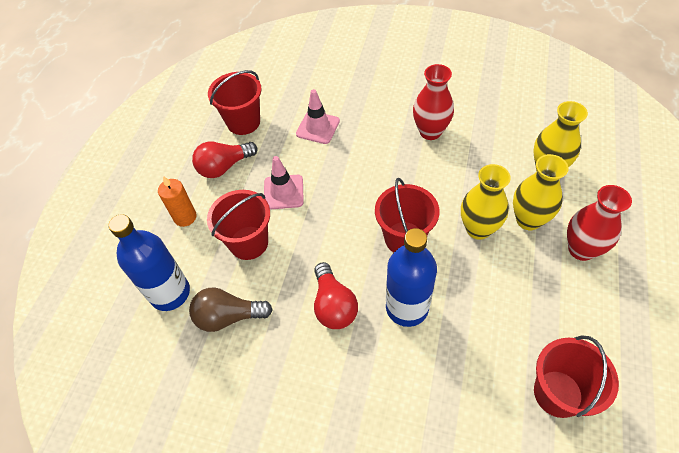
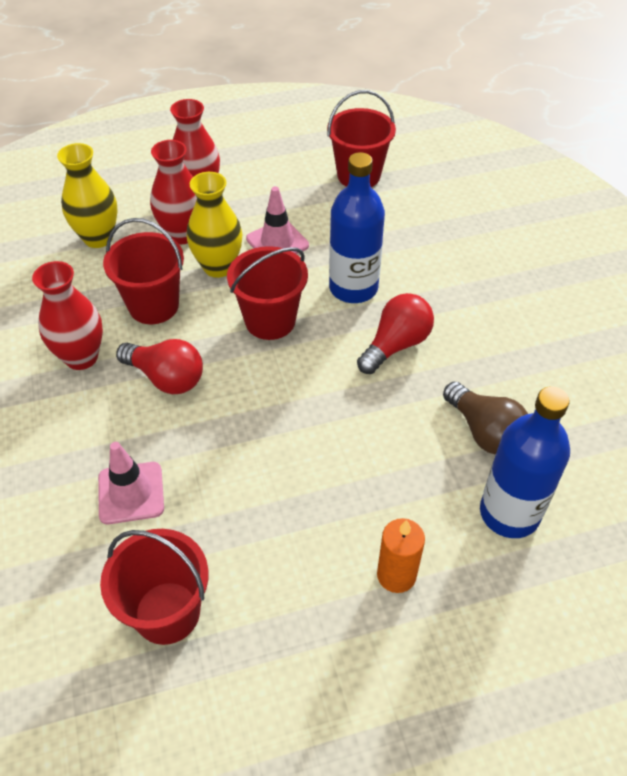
camera: 125 degrees left, 5 degrees down
(224, 167) = (276, 581): red light bulb -> red light bulb (166, 378)
(249, 243) = (380, 468): red bucket -> red bucket (153, 306)
(283, 192) = (277, 473): pink traffic cone -> pink traffic cone (277, 242)
(528, 220) = (182, 234): yellow vase -> red vase

